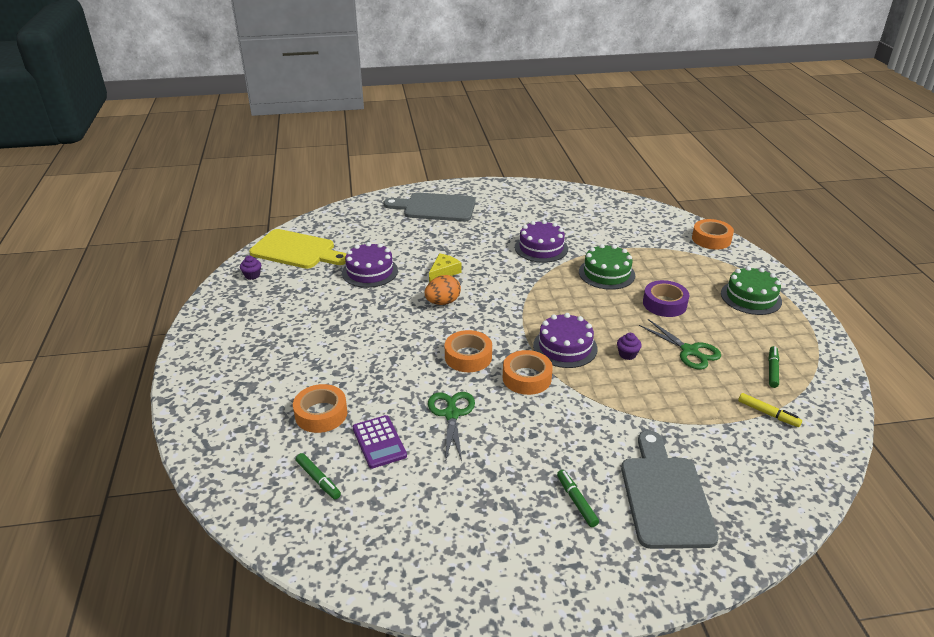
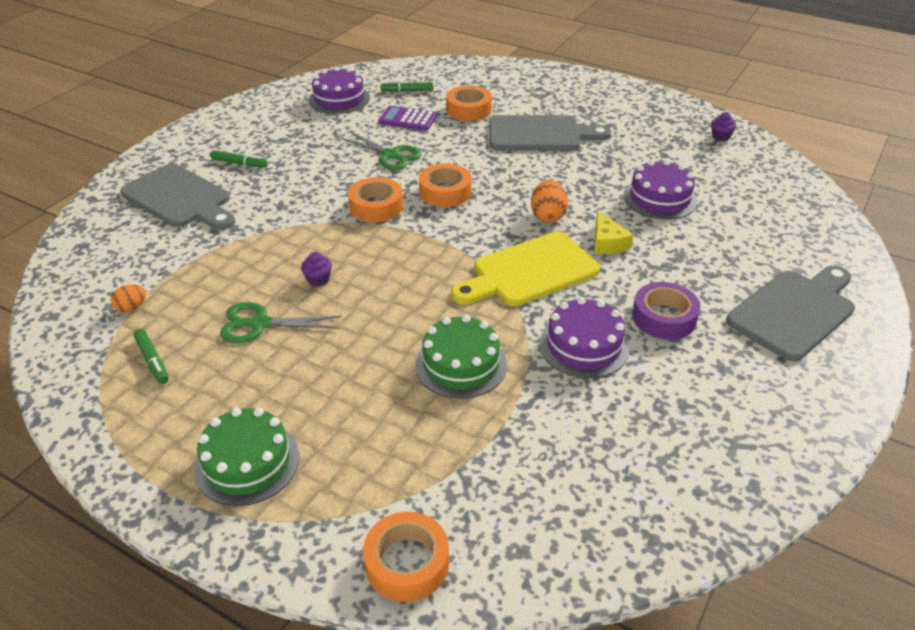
camera: 130 degrees right, 5 degrees up
(296, 250) = (754, 172): yellow cutting board -> yellow cutting board (529, 271)
(330, 353) = (539, 134): none -> grey cutting board
(565, 347) = (382, 249): purple cake -> purple cake (339, 99)
(664, 304) = (345, 368): purple tape -> purple tape (664, 318)
(768, 414) = (131, 307): yellow marker -> orange egg

